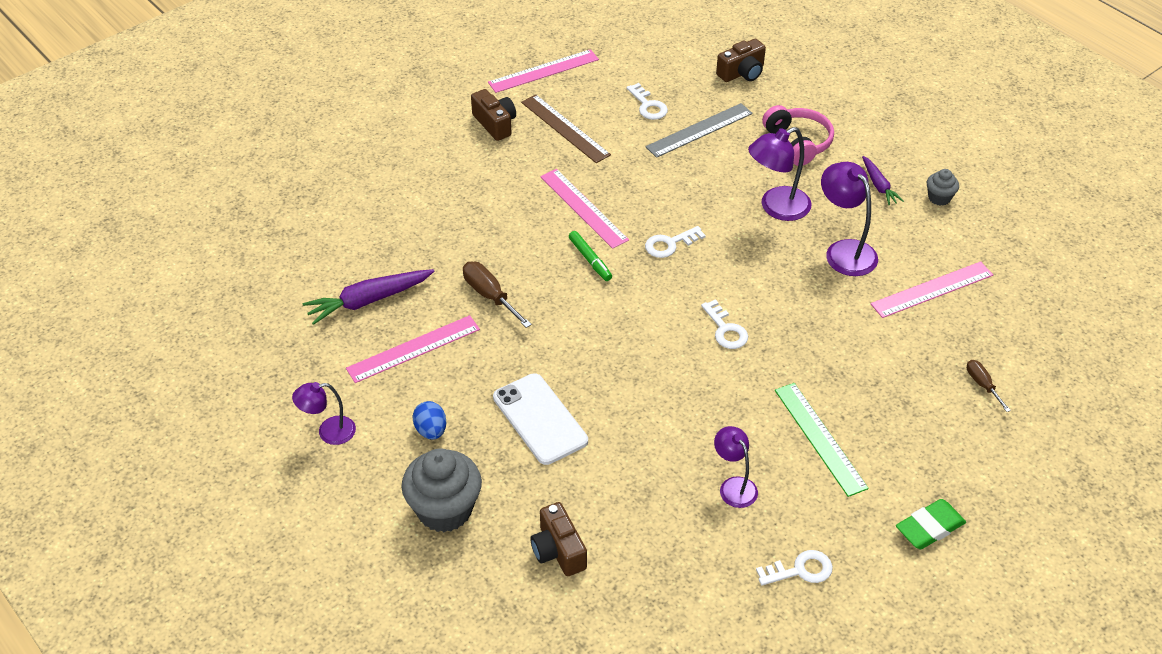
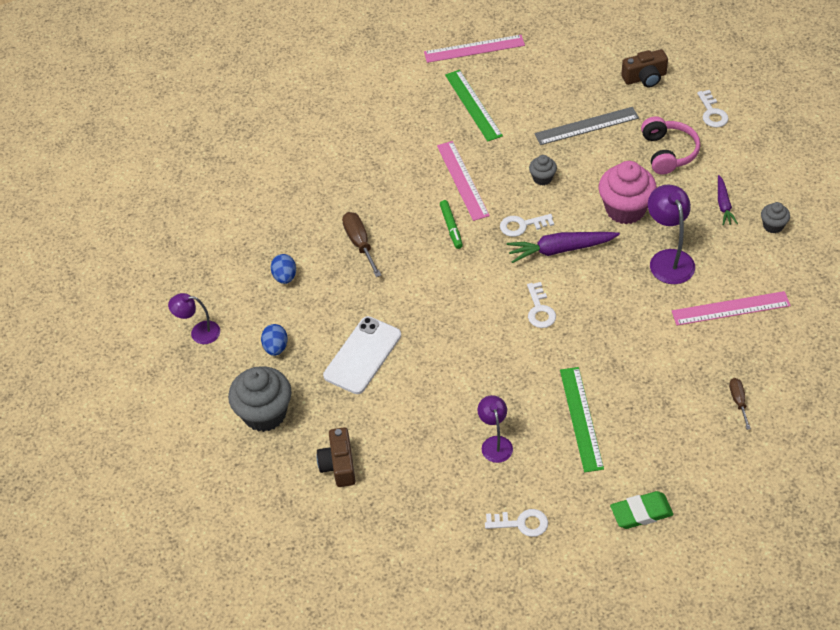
camera: 20 degrees right, 5 degrees up
(368, 301) = (263, 229): purple carrot -> purple carrot (560, 249)
(413, 349) = (285, 277): pink ruler -> blue egg
(495, 124) = (416, 91): brown camera -> none
(540, 419) = (362, 355): white phone -> white phone turned 45 degrees clockwise
(565, 128) = (473, 105): brown ruler -> green ruler
(648, 106) = (551, 96): white key -> white key (712, 113)
(672, 191) = (542, 178): none -> grey cupcake
(776, 208) = (625, 209): purple lamp -> pink cupcake

